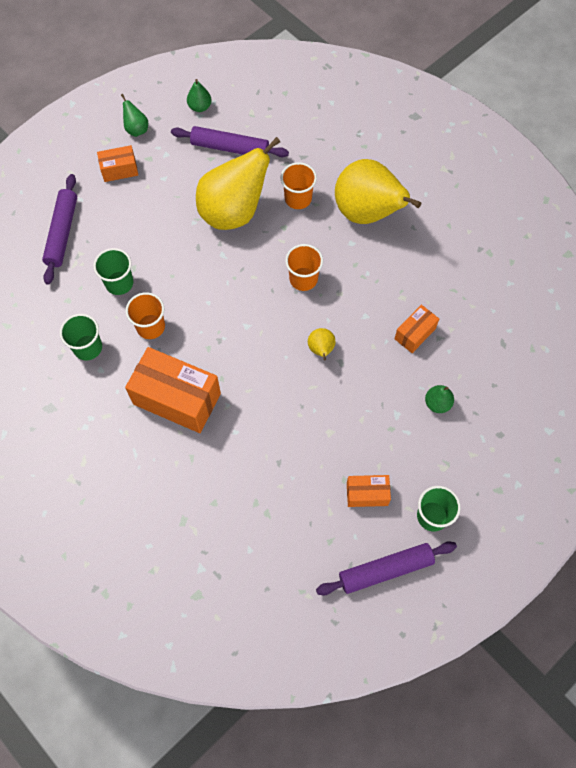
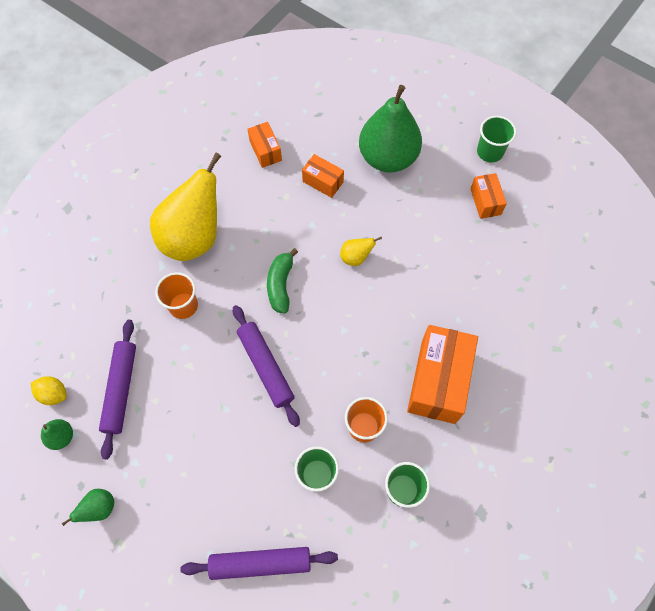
camera: 100 degrees left, 0 degrees up
(119, 170) = (162, 514): orange box -> orange box (265, 151)
(234, 212) = (207, 368): yellow pear -> none
(237, 102) = (53, 394): none -> yellow lemon
(303, 279) = (280, 285): orange cup -> green banana
(385, 569) = (545, 180): purple rolling pin -> purple rolling pin (265, 367)
(437, 403) = (388, 158): green pear -> green pear, size x2.40

